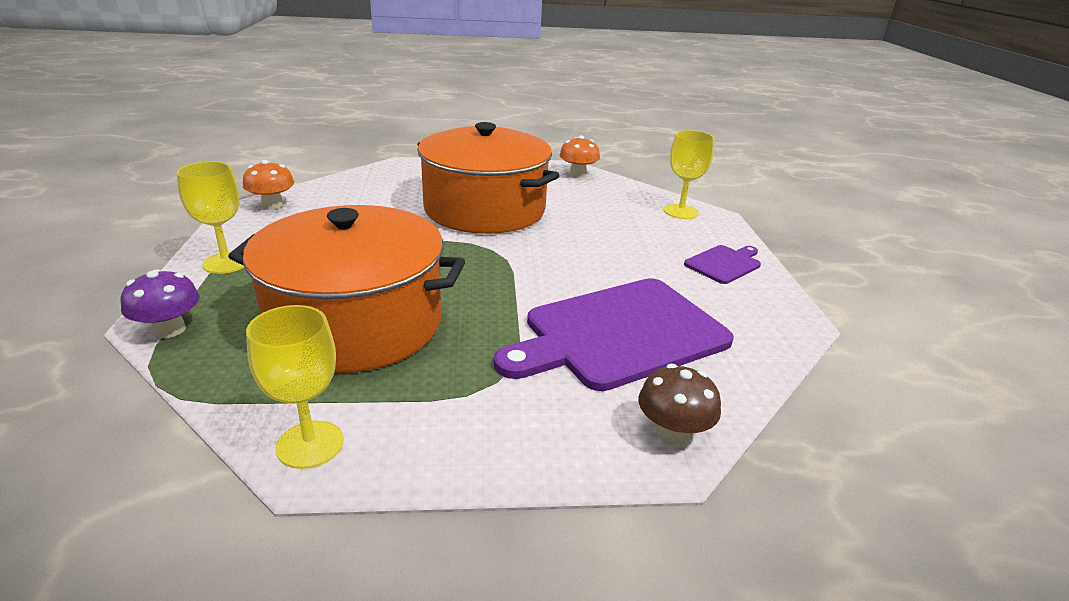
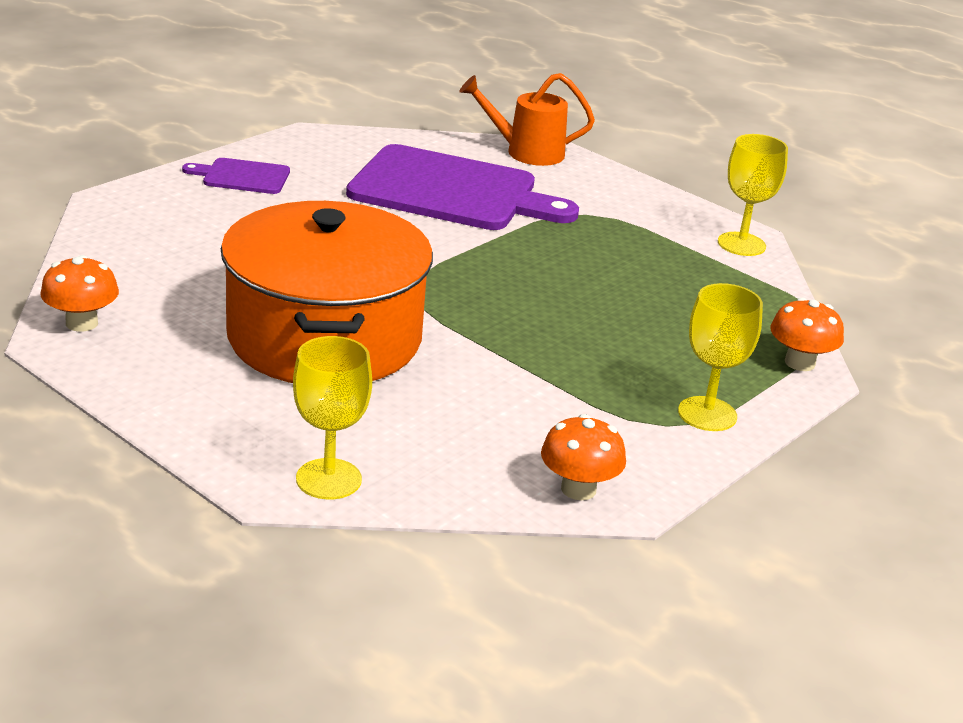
camera: 135 degrees left, 0 degrees up
(169, 330) = (799, 363): purple mushroom -> orange mushroom
(356, 323) = (638, 292): orange pot -> none
(672, 433) = (525, 152): brown mushroom -> orange watering can
(680, 212) = (126, 222): yellow goblet -> yellow goblet (328, 479)

